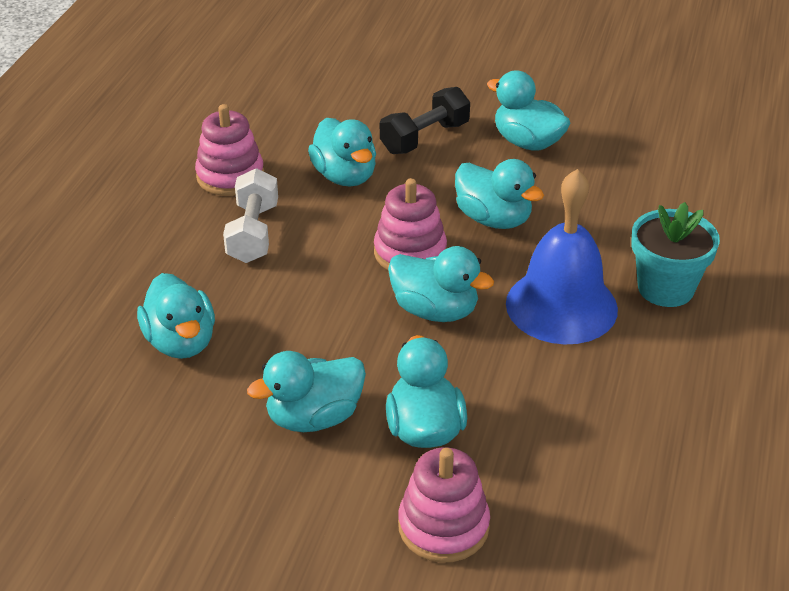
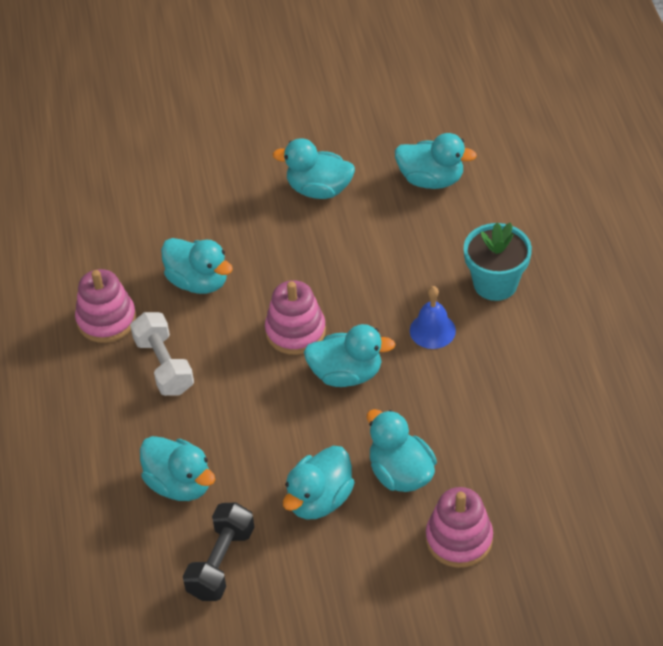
camera: 25 degrees left, 10 degrees up
(424, 138) = (236, 217): black dumbbell -> black dumbbell (221, 562)
(493, 219) = (338, 274): turquoise duck -> turquoise duck (431, 179)
(561, 306) = (432, 330): blue bell -> blue bell, size x0.52

